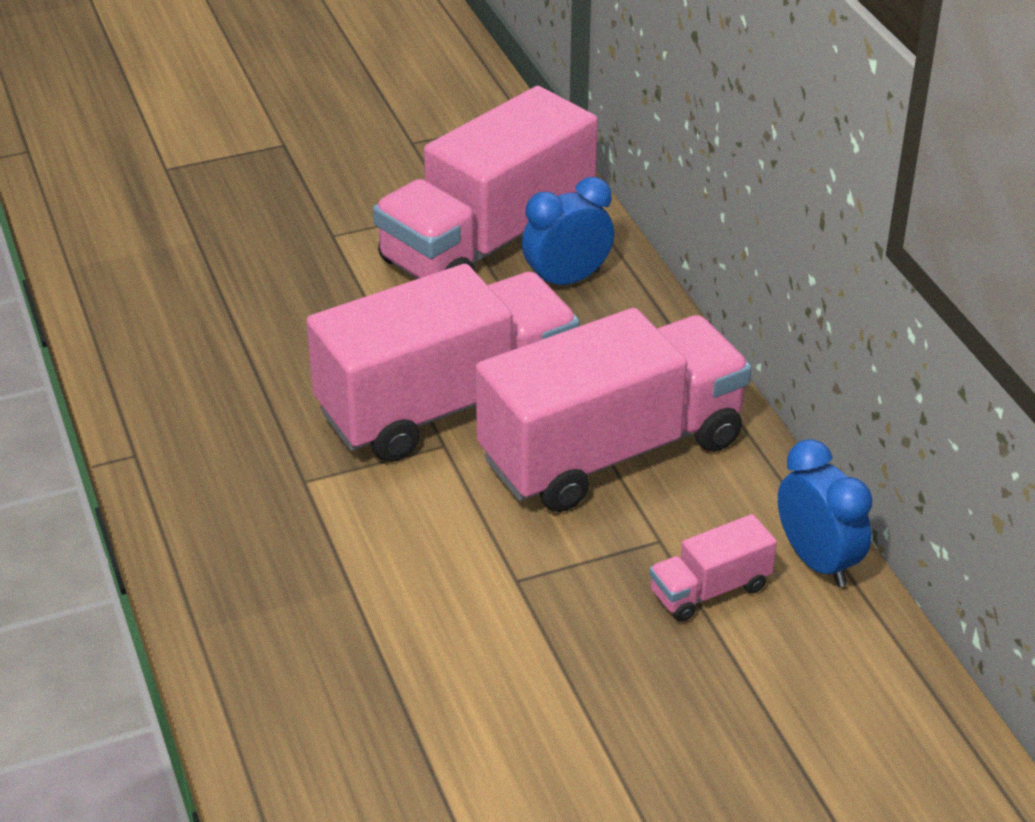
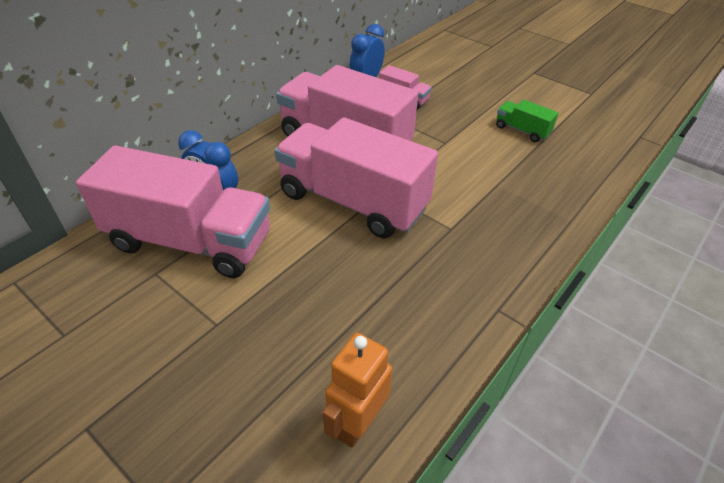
camera: 120 degrees left, 5 degrees up
(120, 291) = (357, 423): none -> orange robot
(470, 719) = (522, 130): none -> green truck

